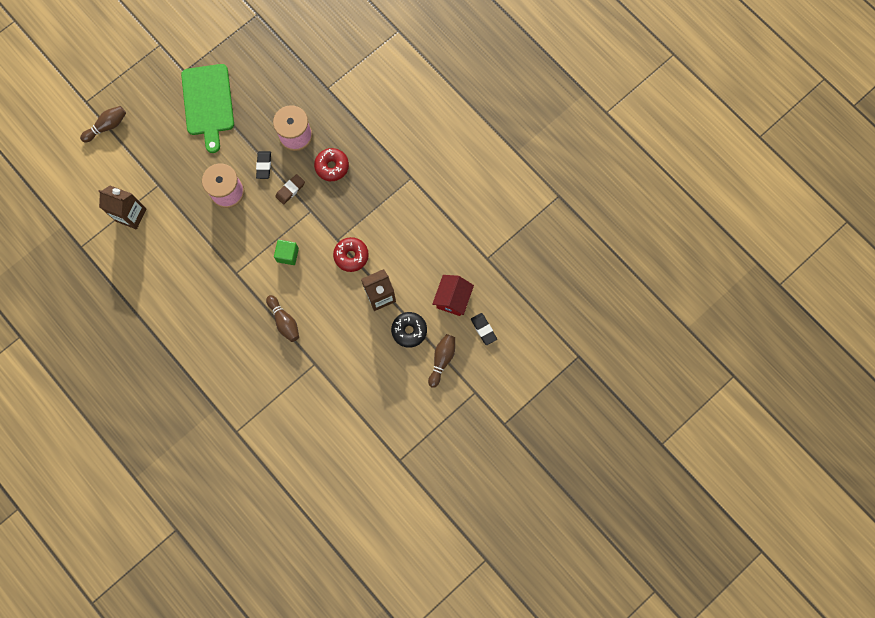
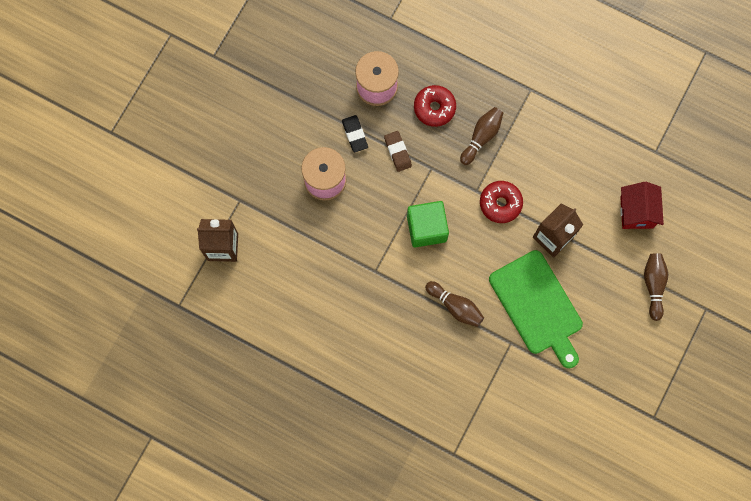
camera: 20 degrees left, 0 degrees up
(107, 126) = (149, 153): brown bowling pin -> brown bowling pin (481, 137)
(208, 103) = (257, 84): green cutting board -> green cutting board (537, 306)
(287, 255) = (426, 228): green cube -> green cube, size x1.50
(290, 190) = (397, 152): brown eraser -> brown eraser turned 45 degrees counterclockwise
(409, 330) = (602, 265): black donut -> none
(483, 329) = (685, 234): black eraser -> none

